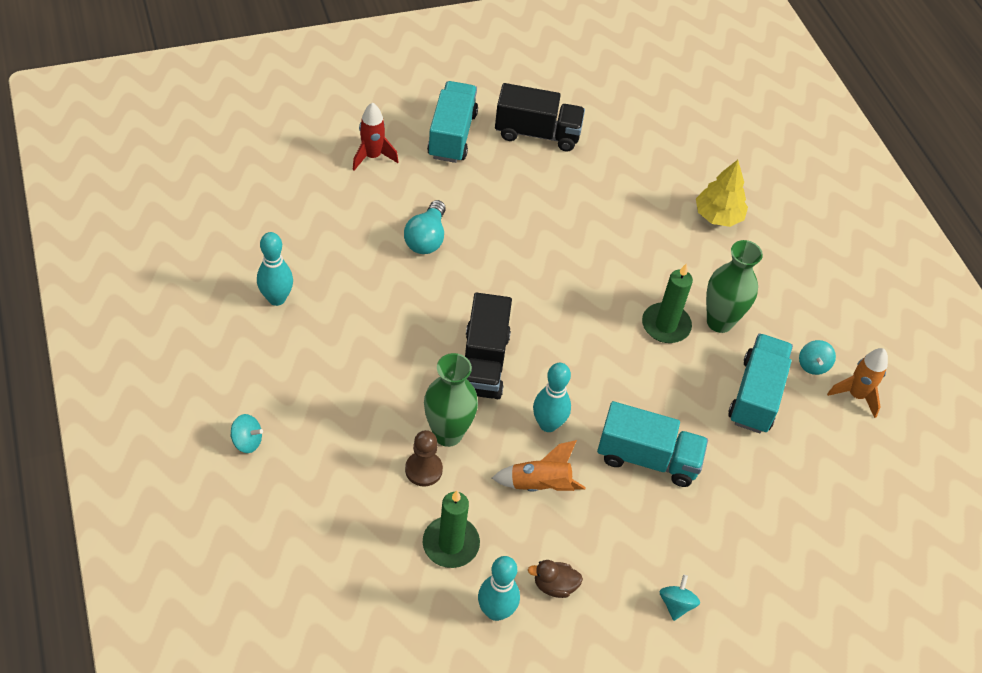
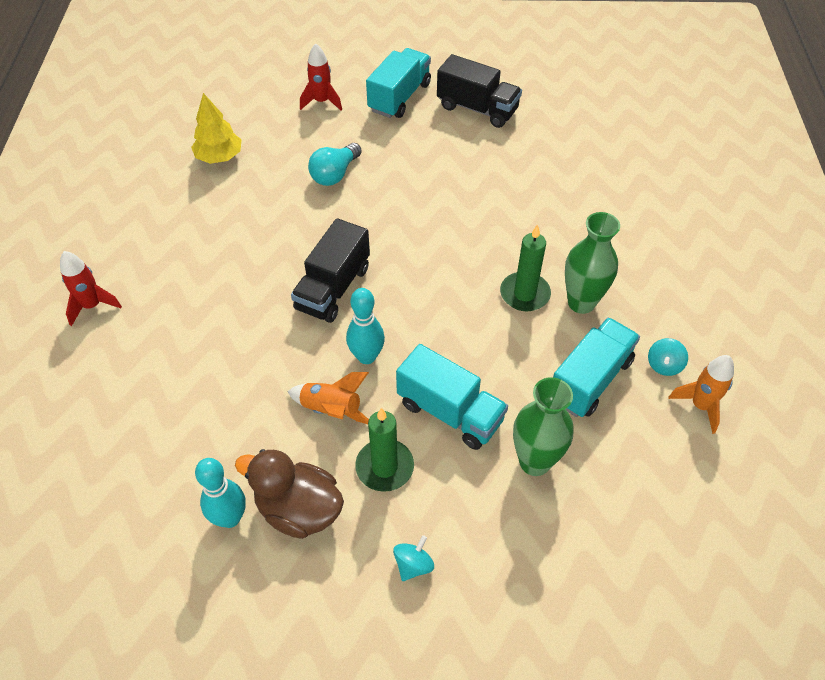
camera: 25 degrees right, 0 degrees up
(247, 441) = (92, 306): turquoise spinning top -> red rocket
(277, 298) = (181, 196): turquoise bowling pin -> none
(423, 469) = (230, 368): brown pawn -> none
(448, 434) = (269, 342): green vase -> green vase (534, 462)
(451, 544) = (220, 442): green candle -> green candle (384, 467)
(554, 585) = (299, 510): brown duck -> brown duck, size x1.94
(718, 216) = (621, 208): yellow tree -> yellow tree (219, 157)

